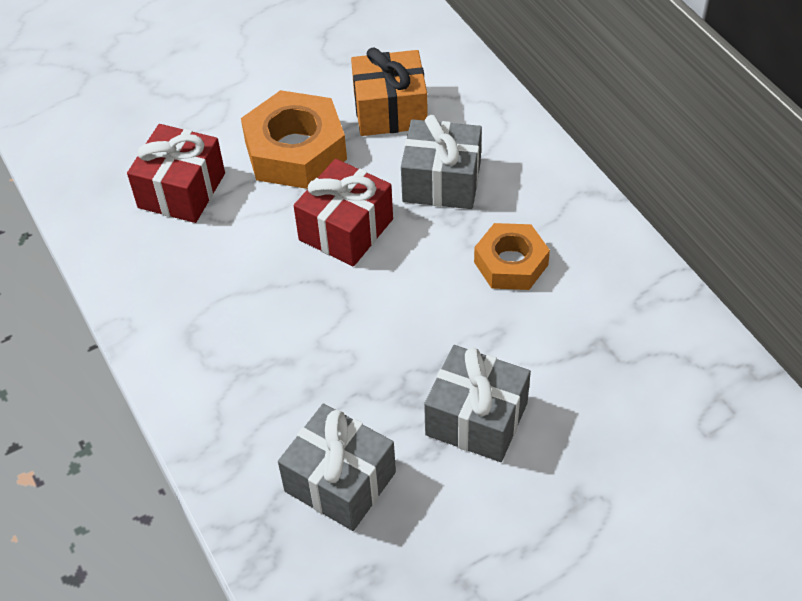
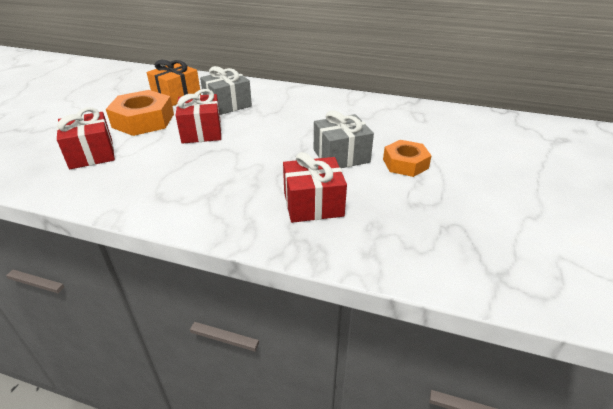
camera: 45 degrees left, 15 degrees down
(340, 482) = (313, 204): grey gift -> red gift
(511, 263) = (289, 113): orange nut -> orange nut (405, 164)

